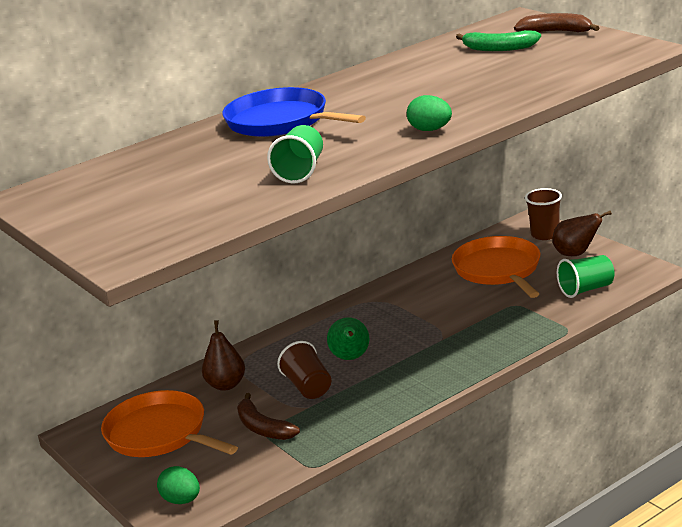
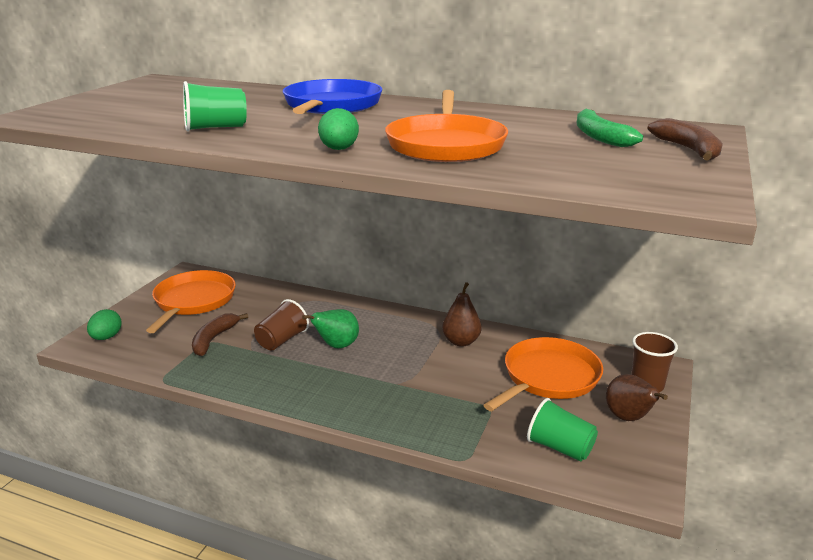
camera: 55 degrees right, 0 degrees up
(226, 385) = (269, 305): brown pear -> brown pear (461, 341)
(460, 95) = (446, 144): none -> orange pan

